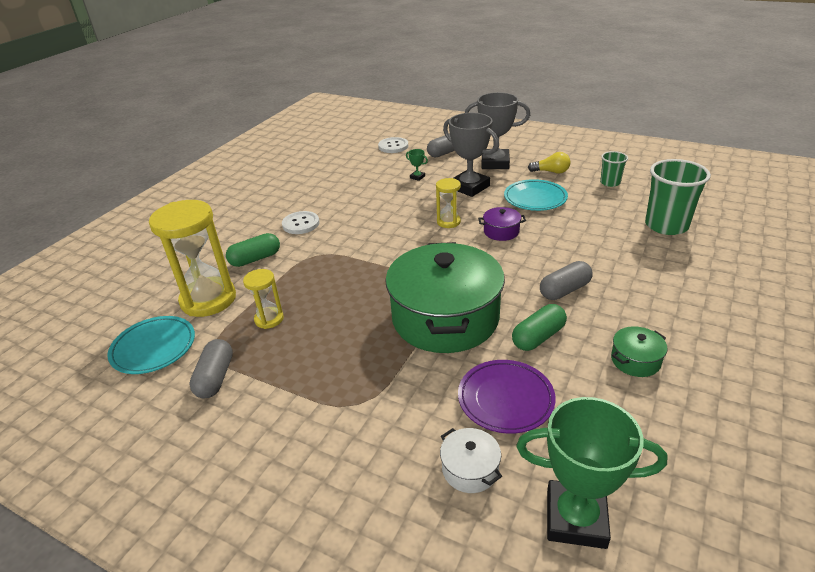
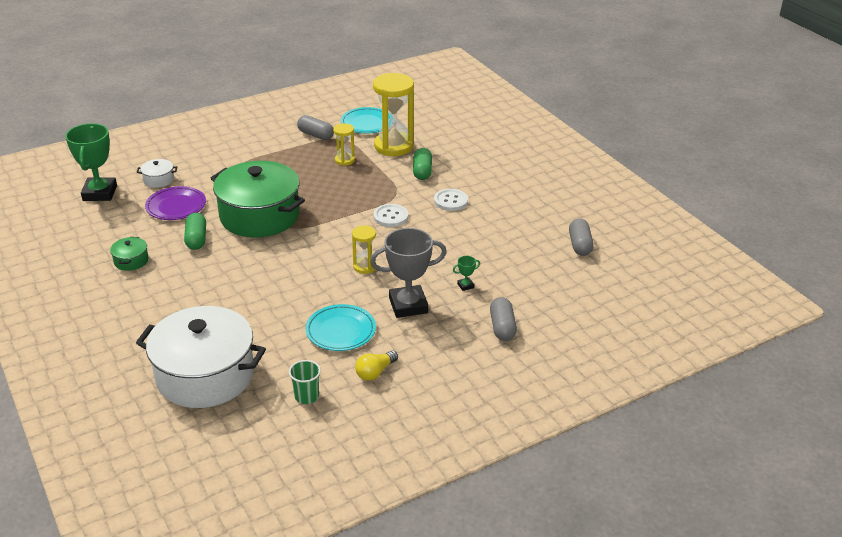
camera: 120 degrees right, 0 degrees up
(393, 146) = (558, 301): white button -> white button (390, 217)
(495, 163) = (438, 347): grey trophy -> none
(501, 231) = (317, 284): purple pot -> none
(564, 290) = (216, 273): grey capsule -> grey capsule (579, 245)
(576, 518) = (100, 193): green trophy -> green trophy turned 45 degrees counterclockwise
(666, 225) = (205, 375): green cup -> white pot

